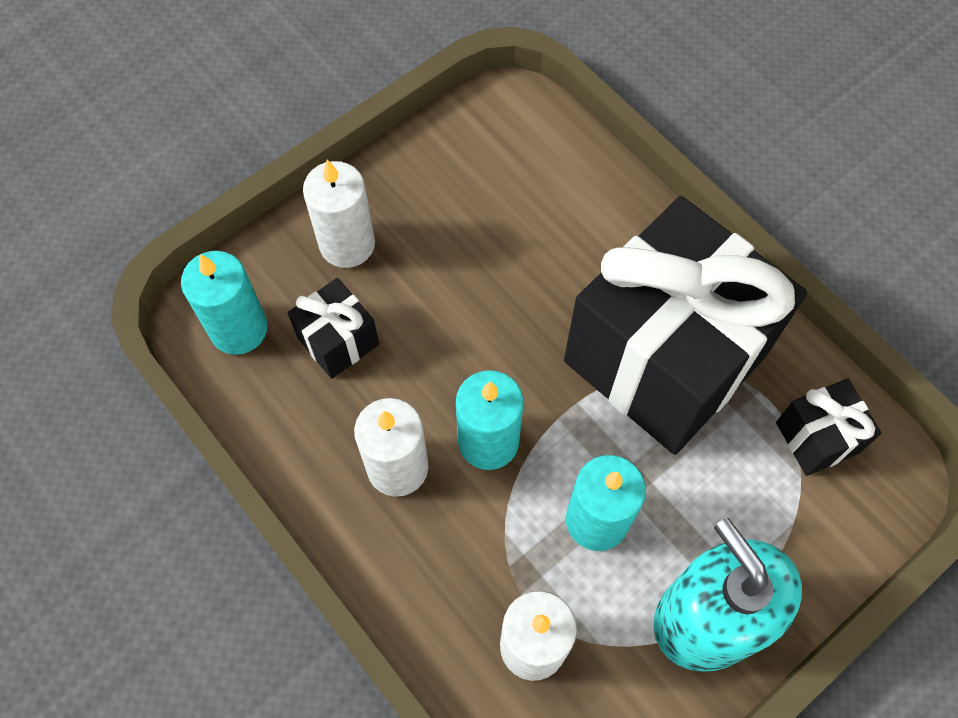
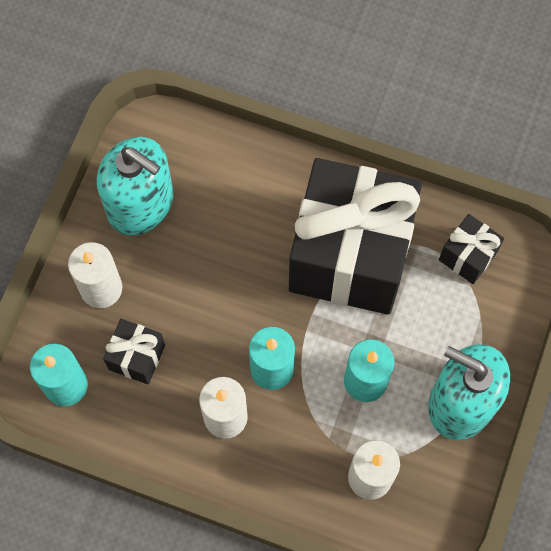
camera: 30 degrees left, 5 degrees up
(449, 176) = (140, 203): none -> turquoise soap dispenser

